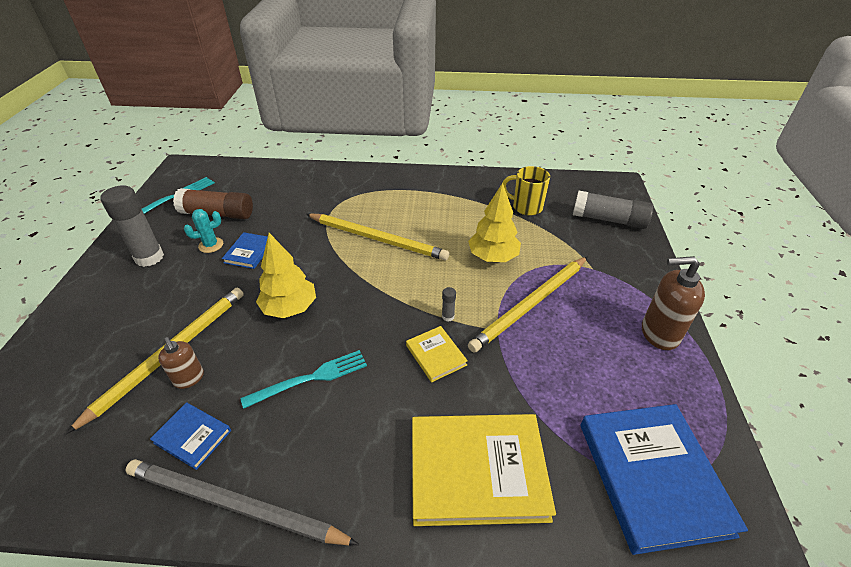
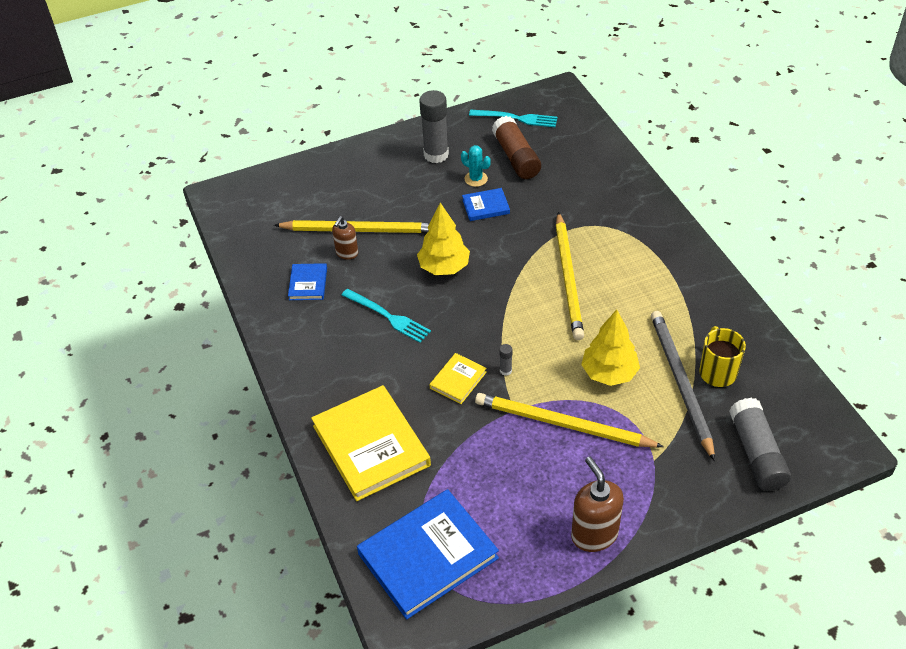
camera: 65 degrees right, 5 degrees up
(234, 505) = (278, 332): grey pencil -> grey pencil (680, 383)

